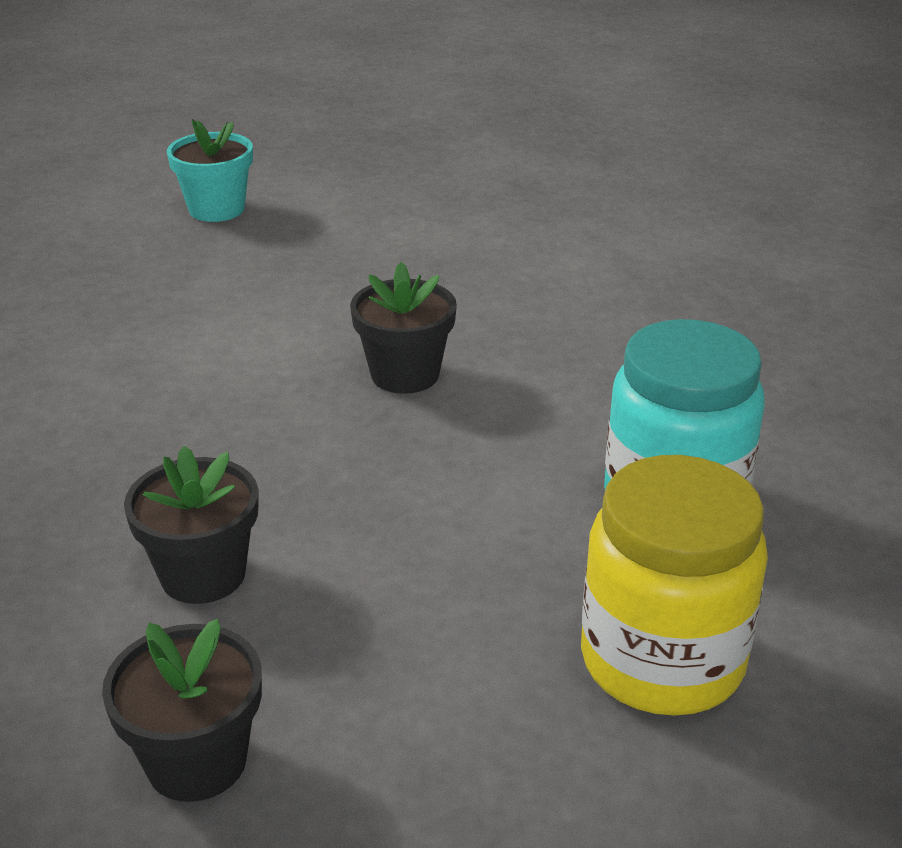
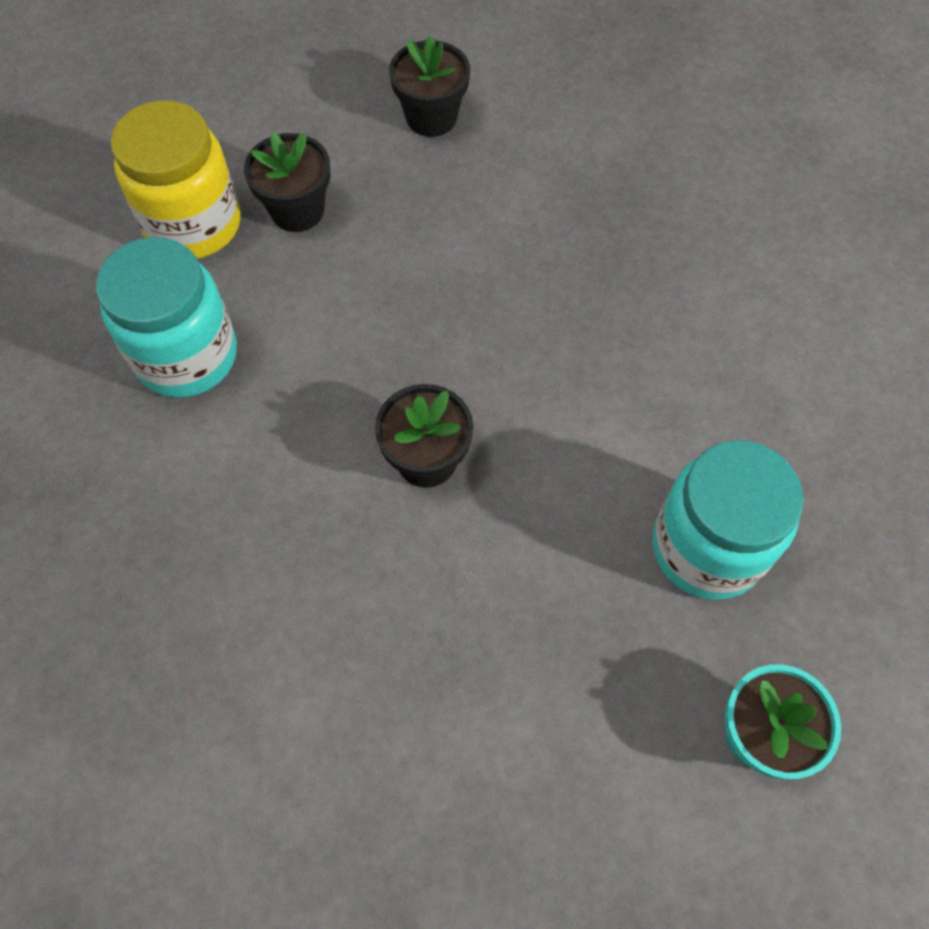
camera: 165 degrees right, 30 degrees up
(171, 287) = (707, 547): none -> turquoise jar
(203, 575) = (488, 224): black flower pot -> black flower pot (297, 210)

